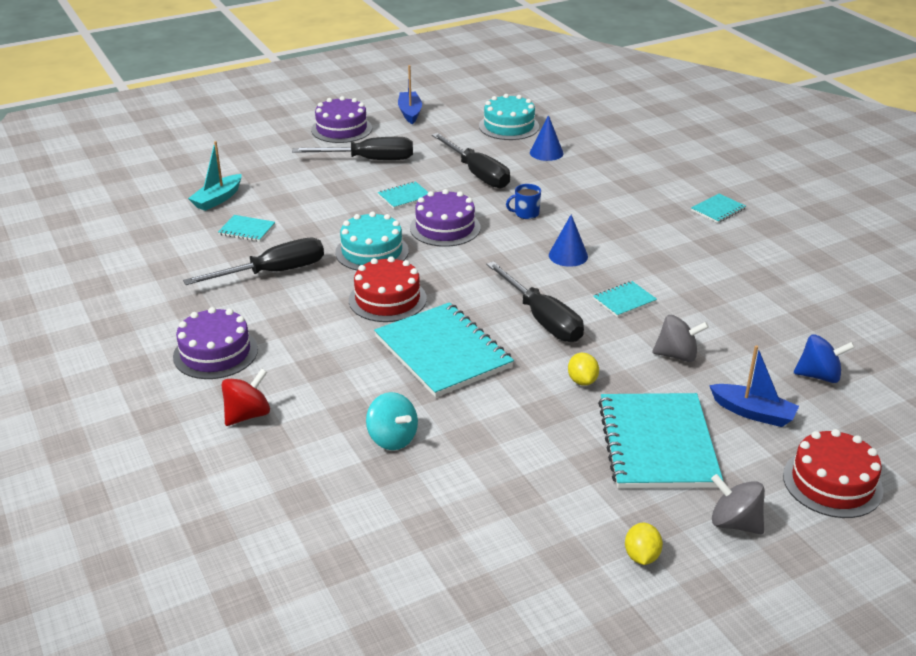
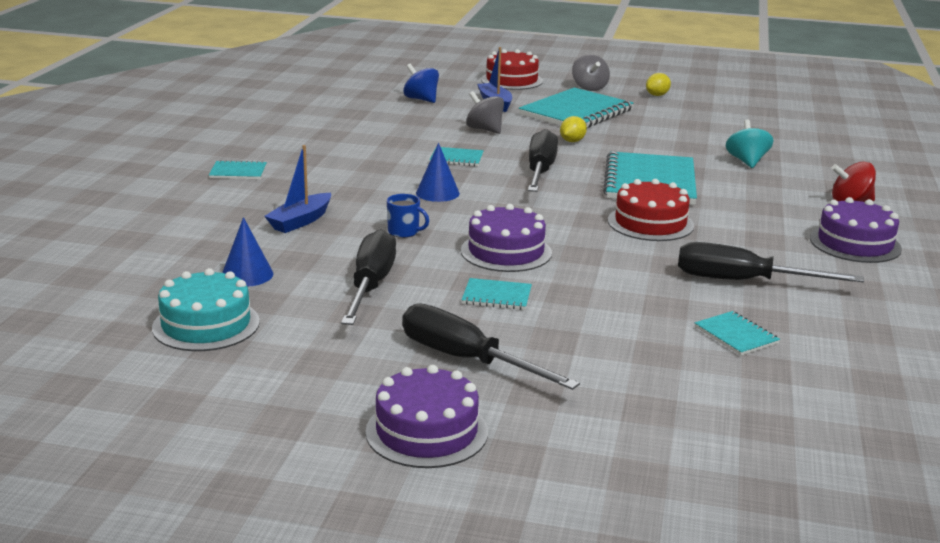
camera: 140 degrees left, 10 degrees down
(218, 199) = (744, 392): turquoise boat -> none
(372, 251) = (614, 260): turquoise cake -> none
(410, 113) = (278, 412): blue boat -> blue boat (300, 221)

